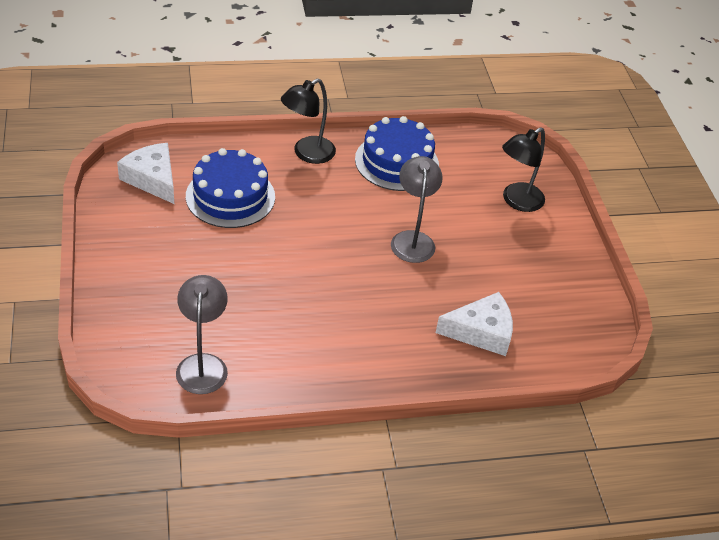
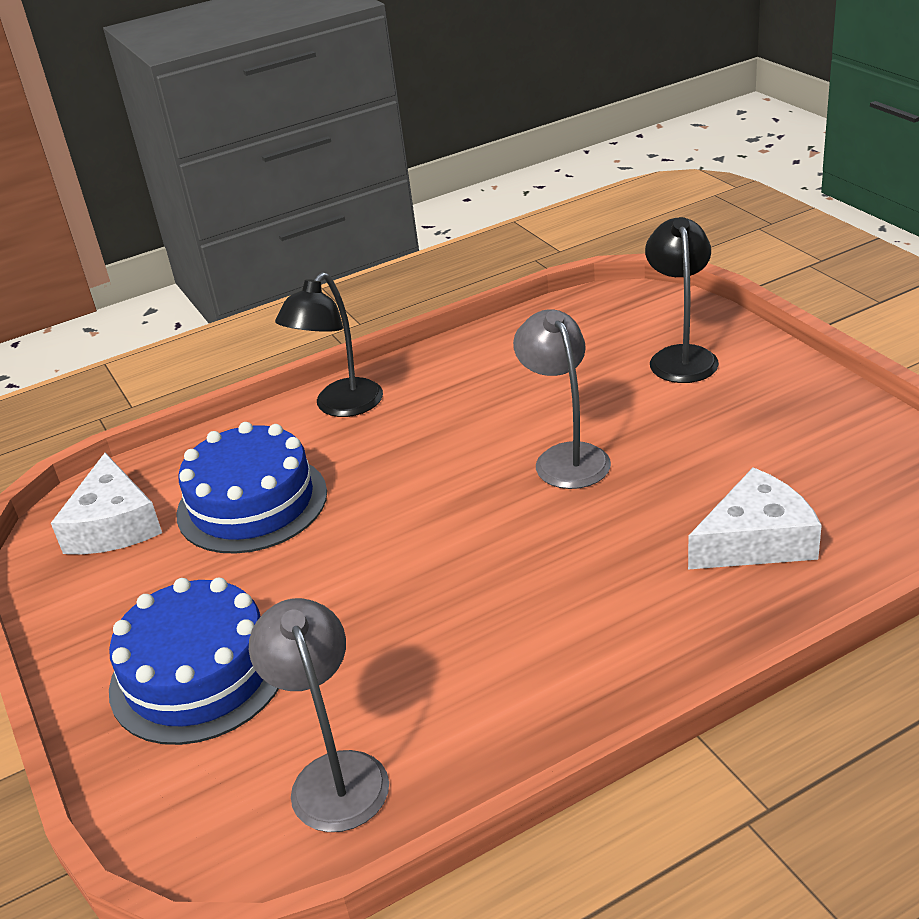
camera: 10 degrees left, 10 degrees down
(152, 179) = (114, 525): white cheese -> white cheese turned 135 degrees counterclockwise
(396, 162) = (479, 370): blue cake -> blue cake (199, 674)
(517, 201) = (681, 356): black lamp -> black lamp turned 150 degrees clockwise

